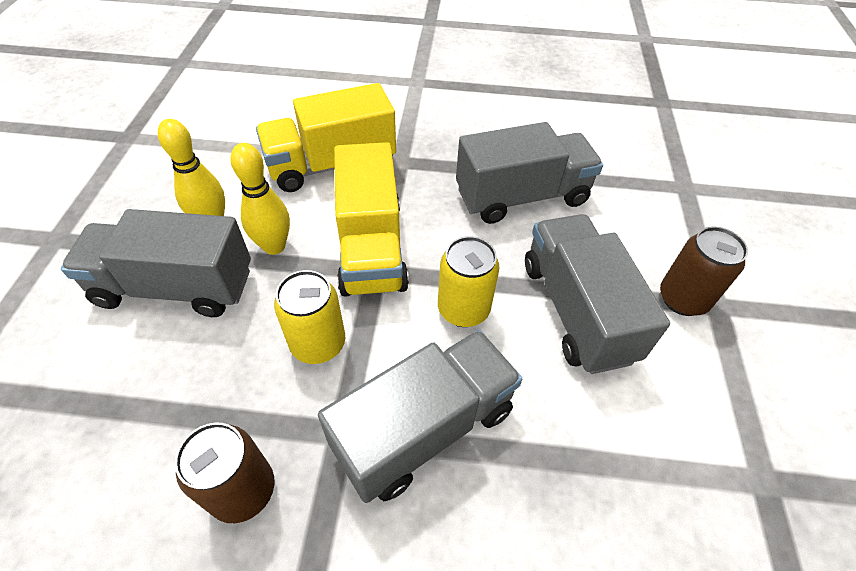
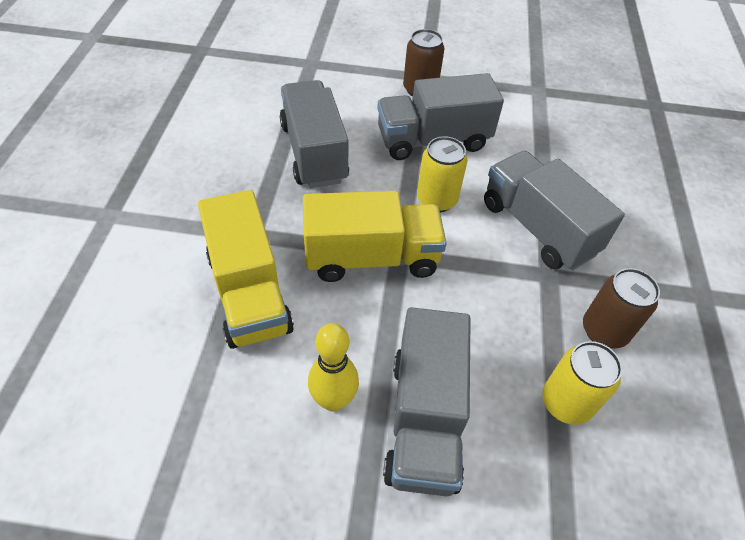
camera: 90 degrees left, 0 degrees up
(274, 246) = (369, 336): yellow bowling pin -> none
(318, 344) = (478, 292): yellow can -> yellow can (566, 403)

